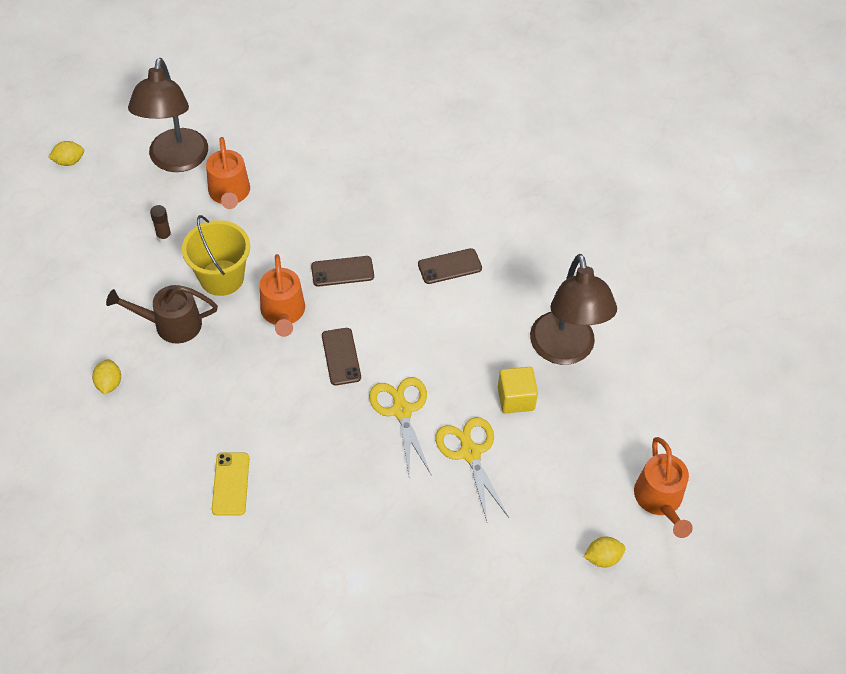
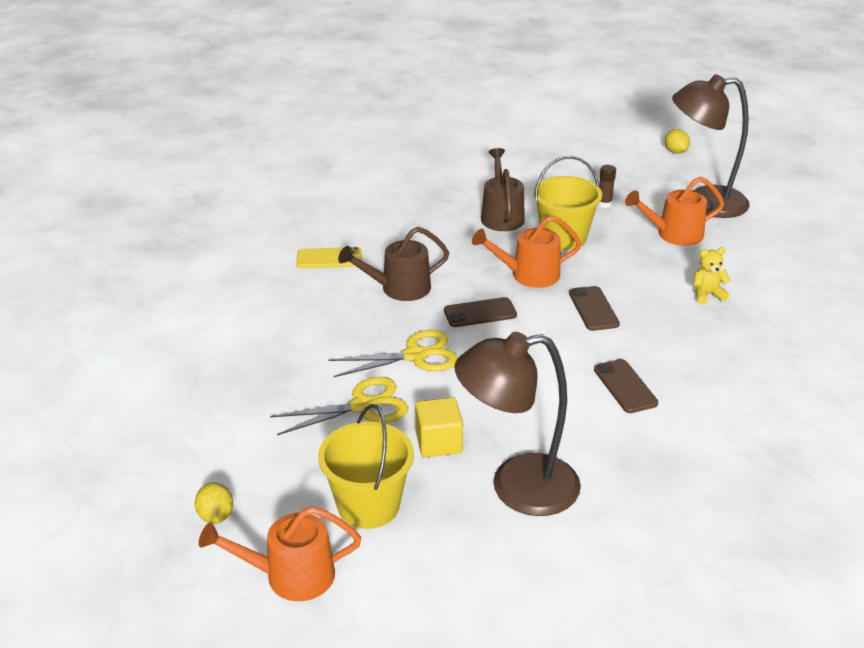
camera: 90 degrees right, 20 degrees down
(109, 383) = (432, 192): yellow lemon -> none
(294, 421) = (399, 288): none -> brown watering can
(329, 190) = (707, 294): none -> yellow teddy bear
(587, 449) = (368, 505): none -> yellow bucket

